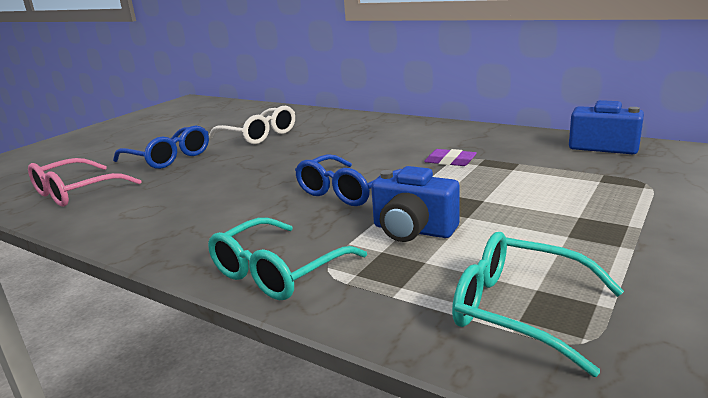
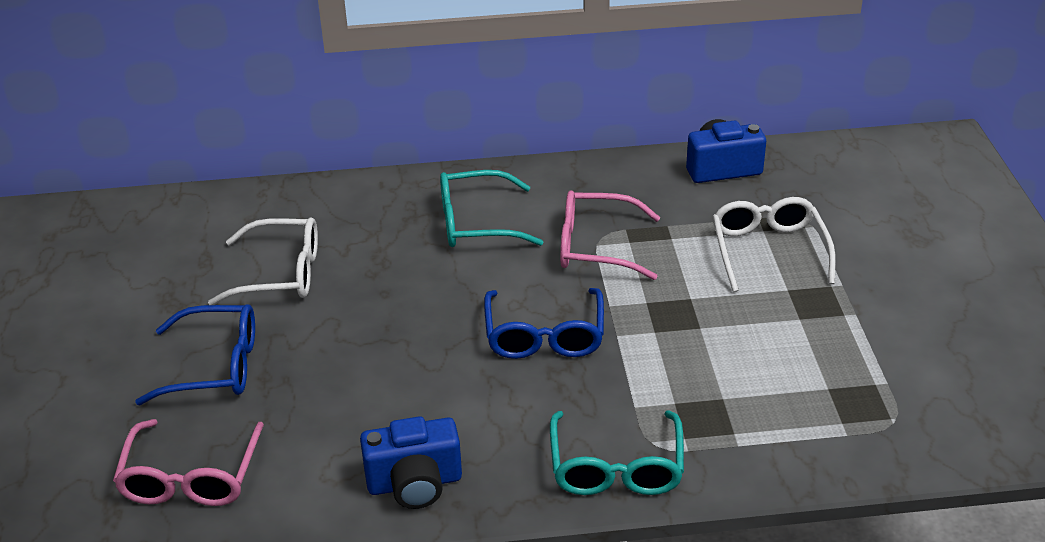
camera: 40 degrees left, 15 degrees up
(413, 230) = (672, 366): blue camera -> blue camera (414, 483)
(450, 161) = (595, 246): purple eraser -> pink glasses
(518, 310) = (834, 414): turquoise glasses -> turquoise glasses (476, 223)
(589, 192) = (768, 250): none -> white glasses

